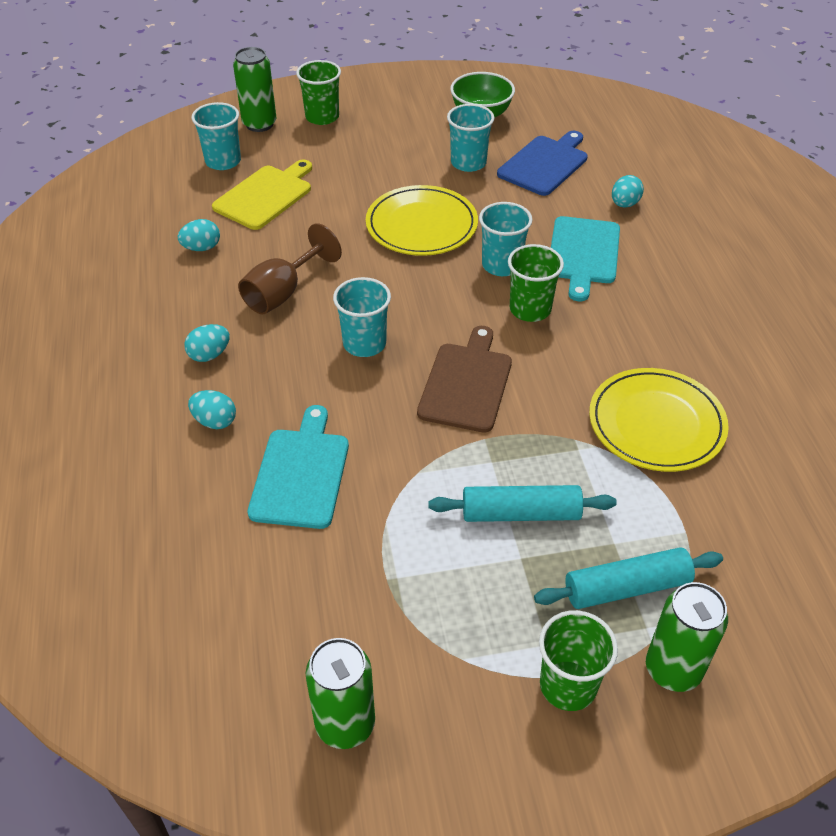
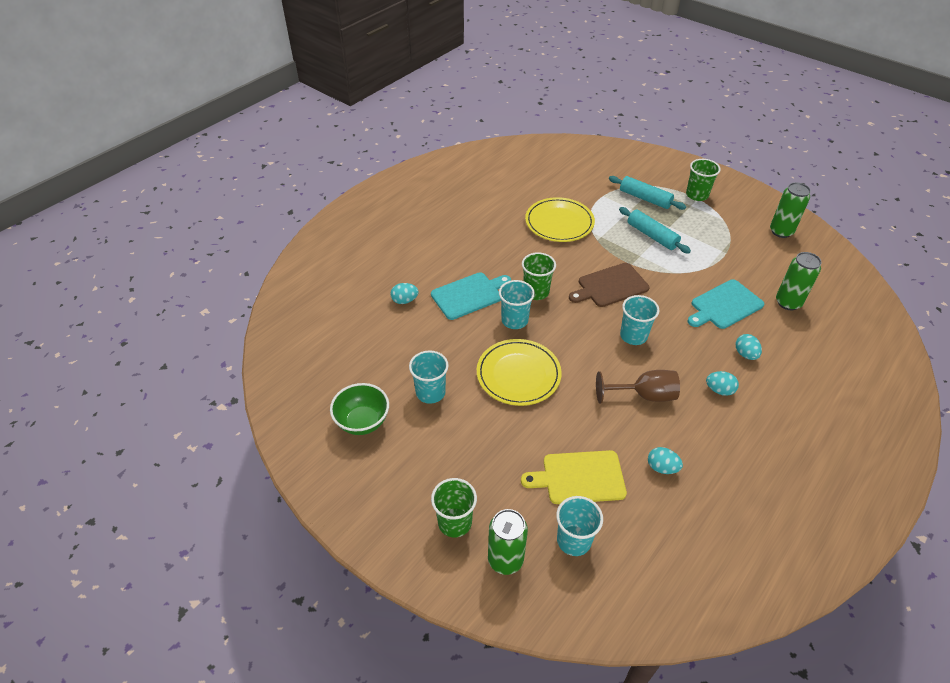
camera: 130 degrees left, 0 degrees up
(545, 164) = (395, 355): blue cutting board -> none
(673, 669) = (659, 178): green can -> green can (788, 302)

